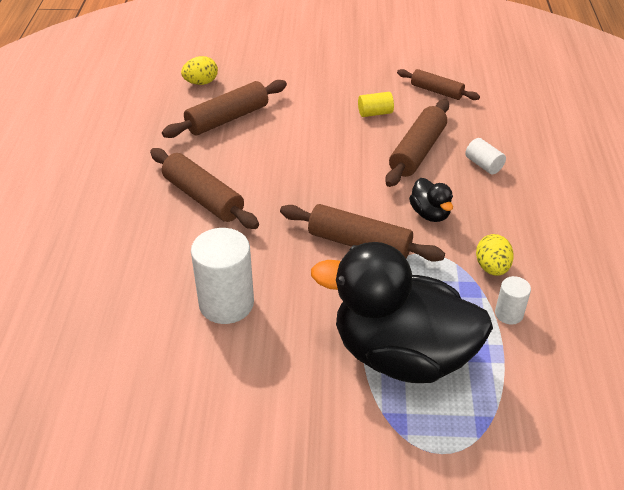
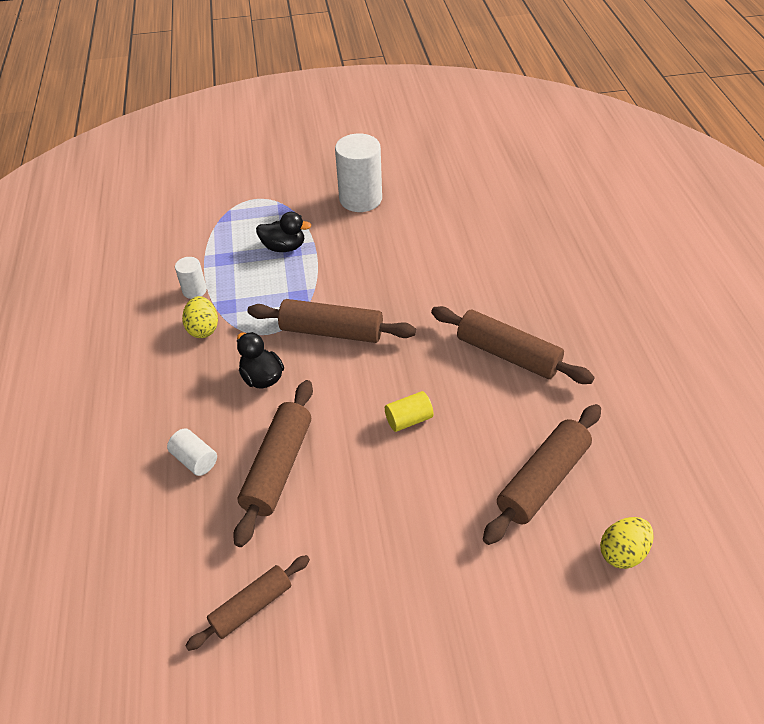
camera: 170 degrees right, 5 degrees up
(226, 303) = (434, 260): white cylinder -> white cylinder (360, 199)
(375, 113) = (342, 533): yellow cylinder -> yellow cylinder (409, 419)
(401, 355) = (284, 247): black duck -> black duck, size x0.41
(436, 91) = (251, 606): brown rolling pin -> brown rolling pin turned 60 degrees counterclockwise

